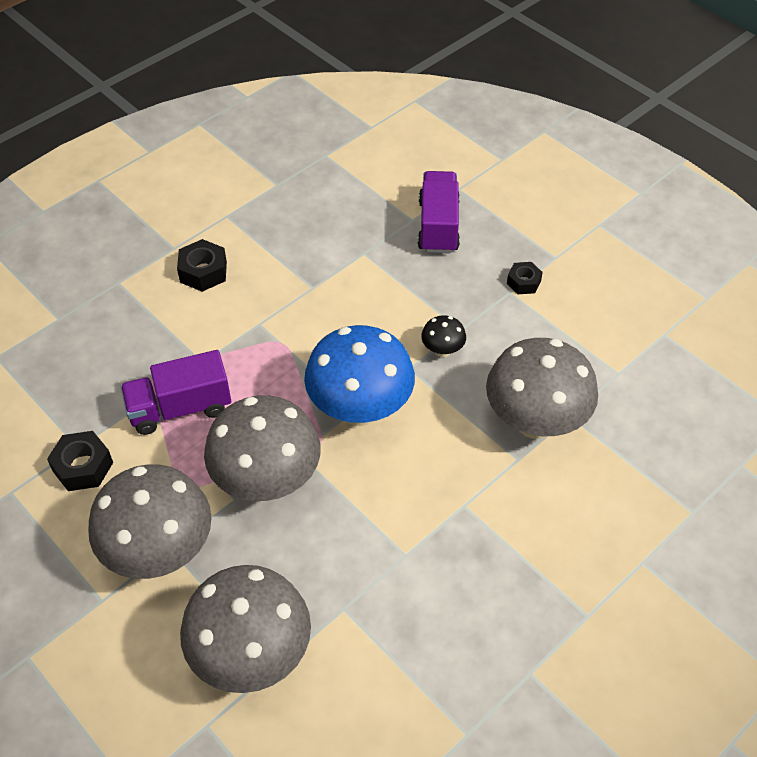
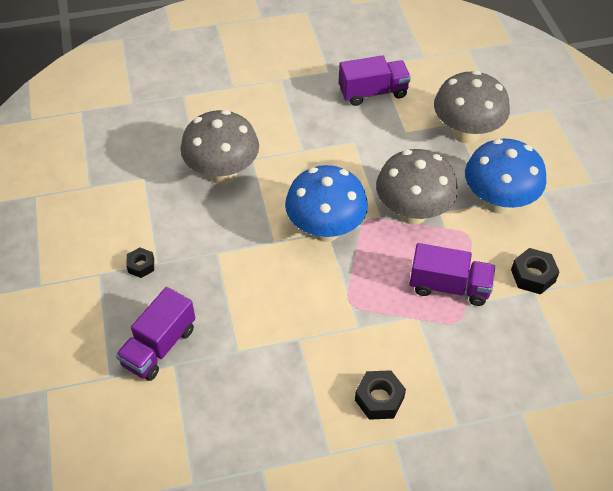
camera: 150 degrees left, 0 degrees up
(160, 552) = (498, 202): grey mushroom -> blue mushroom
(435, 664) = (373, 92): none -> purple truck
(442, 350) = (241, 243): black mushroom -> none

